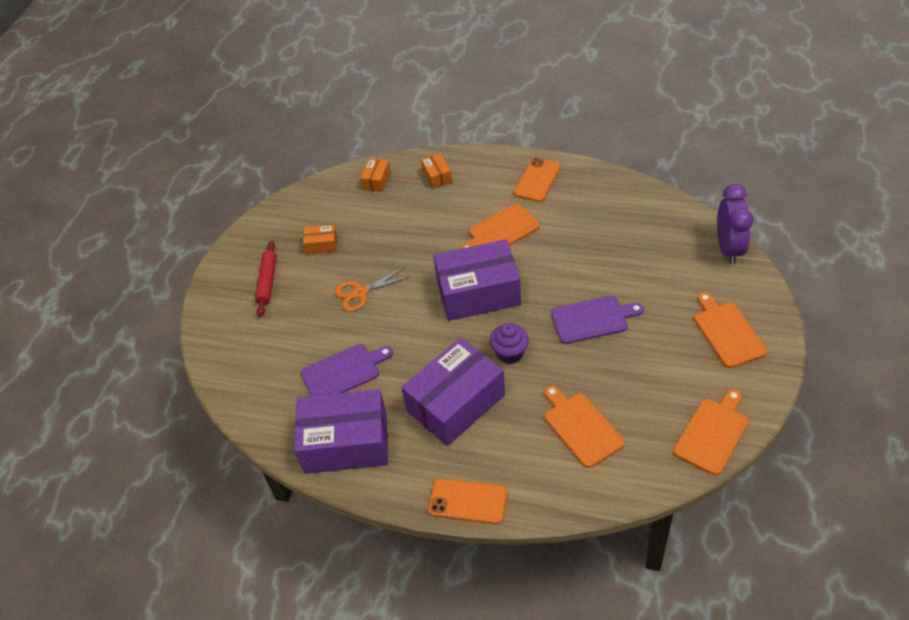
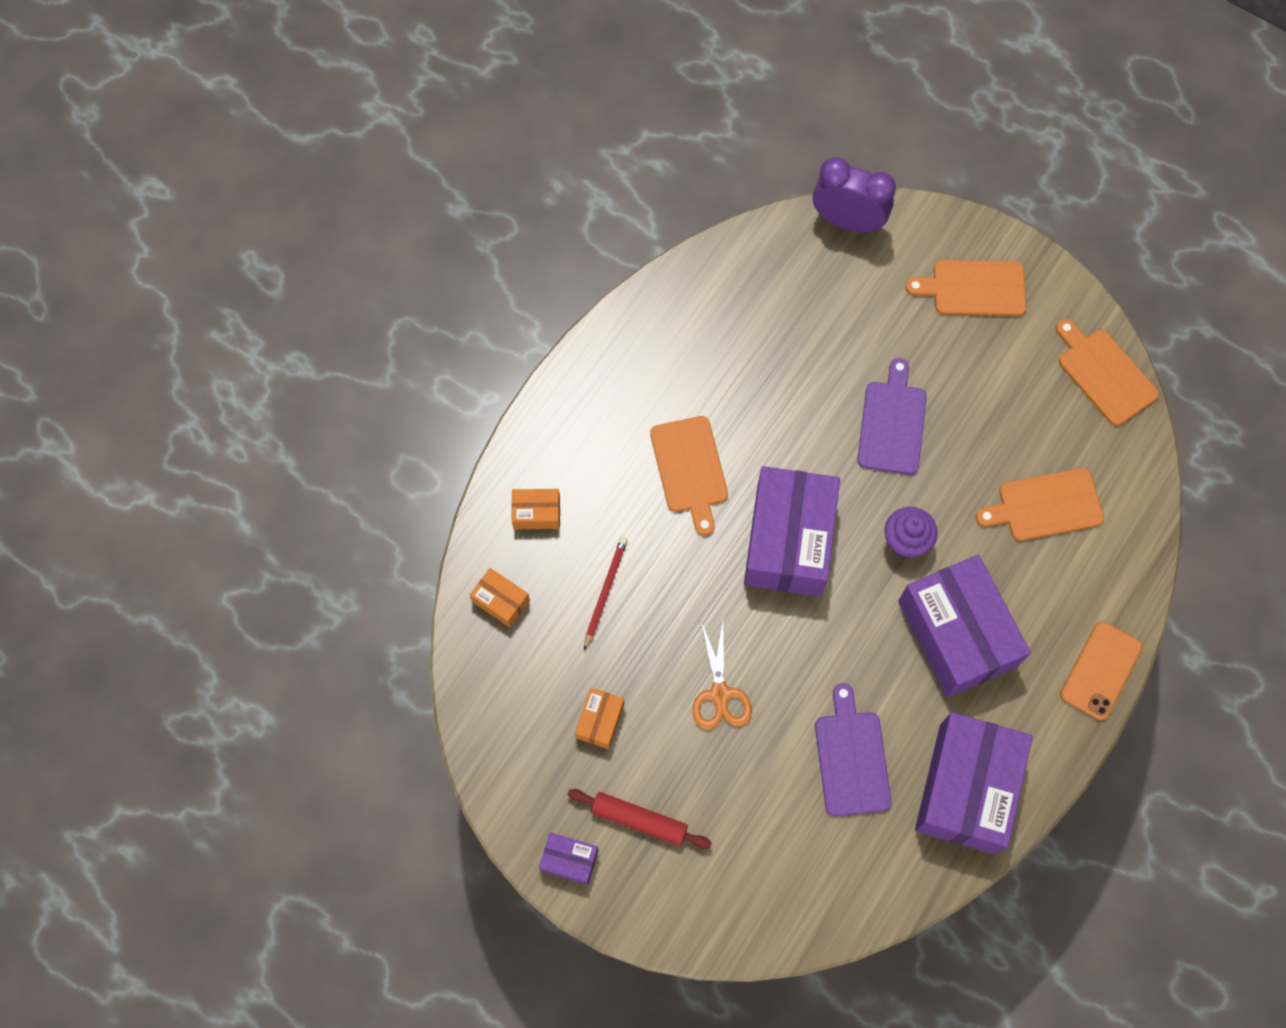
camera: 75 degrees left, 20 degrees up
(234, 260) = (569, 860): none -> purple box
(402, 220) = (605, 592): none -> red pencil
(537, 180) = (614, 384): orange phone -> none

